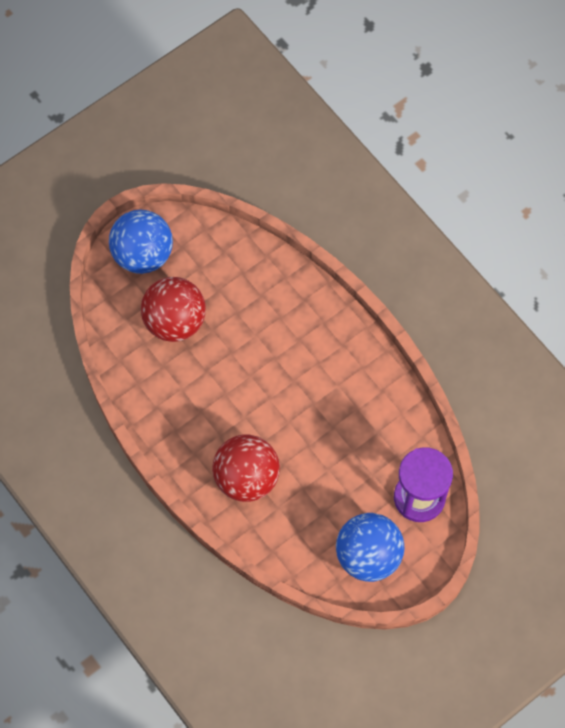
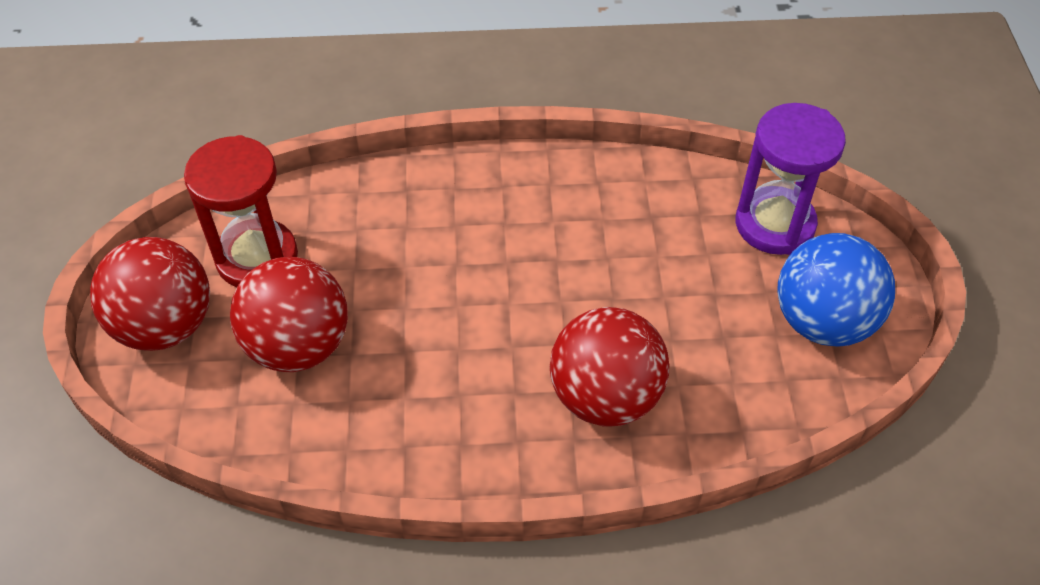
camera: 55 degrees left, 15 degrees down
(143, 255) = (165, 325): blue ball -> red ball
(209, 263) = (257, 258): none -> red hourglass

